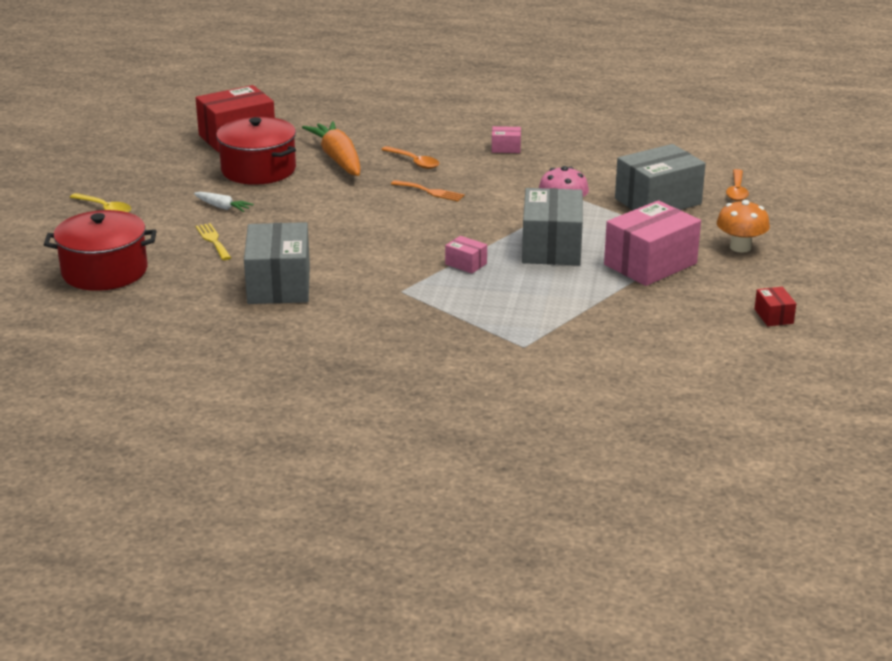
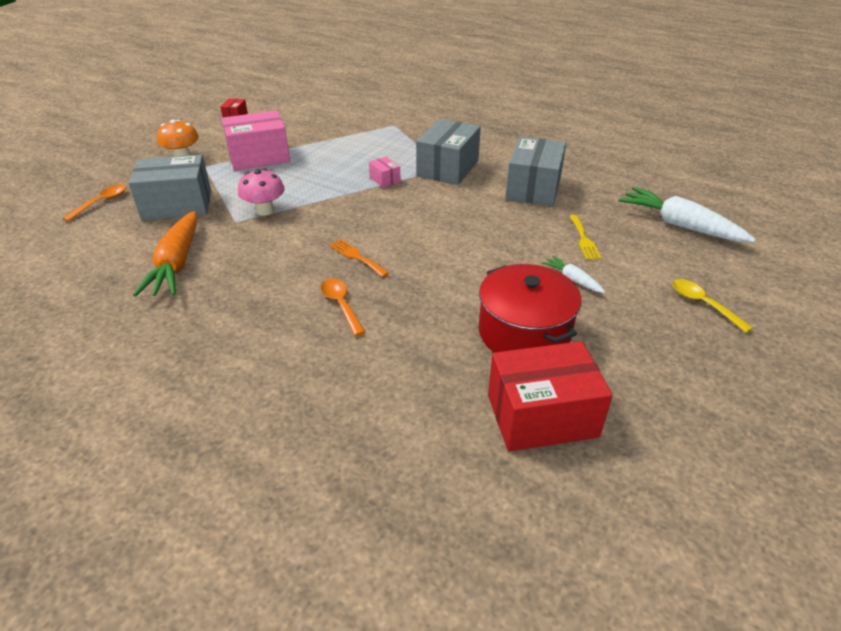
camera: 160 degrees left, 10 degrees up
(104, 271) = (680, 225): red pot -> white carrot
(338, 159) = (423, 331): orange carrot -> orange carrot (176, 264)
(506, 148) = (224, 305): pink box -> none
(551, 247) = (310, 181): grey box -> grey box (447, 168)

